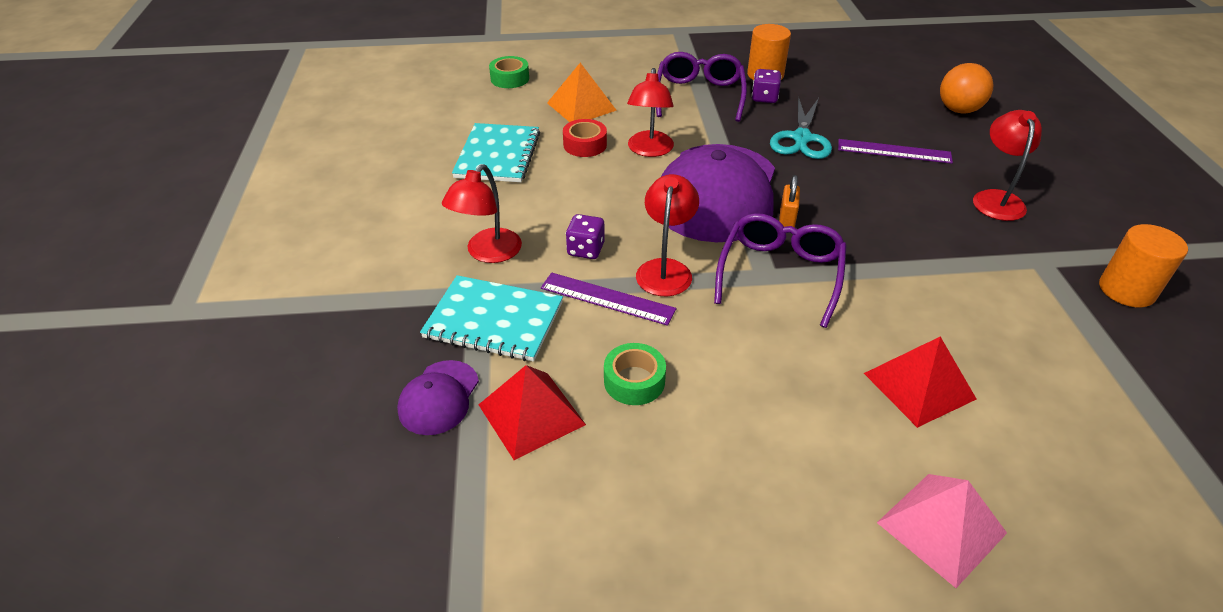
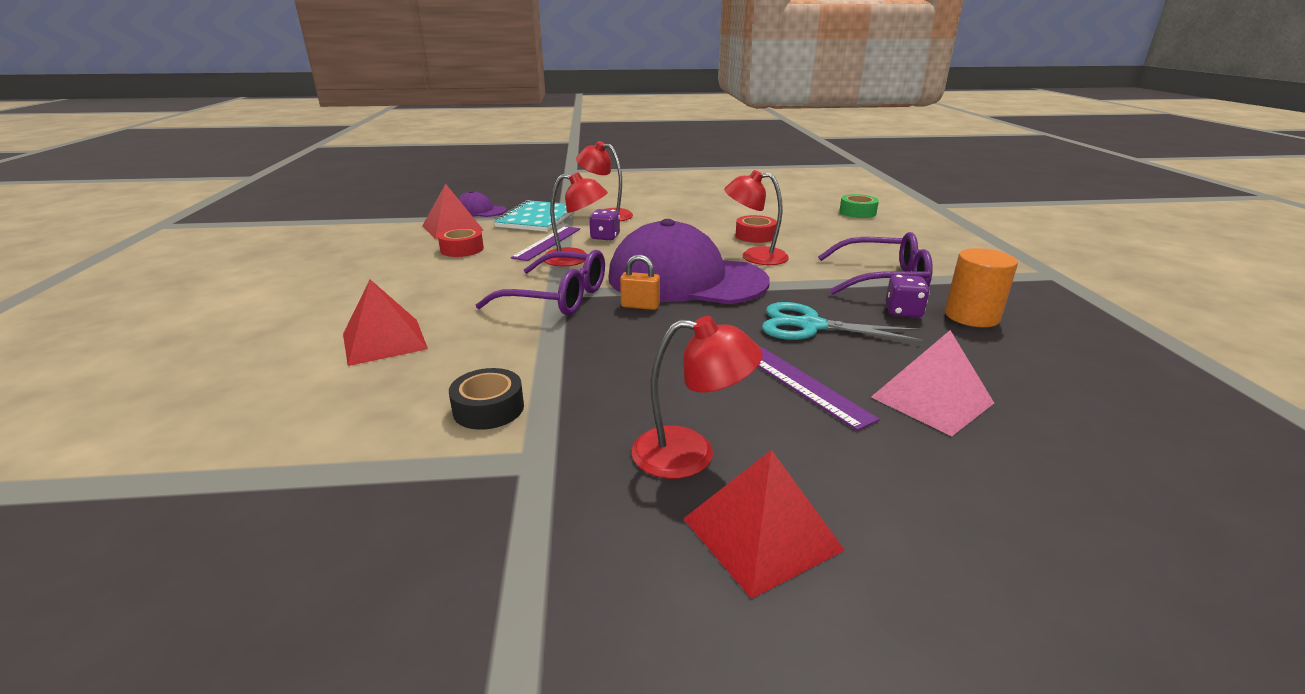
camera: 90 degrees right, 15 degrees down
(497, 155) = (729, 213): turquoise notebook -> none
(581, 106) = (823, 234): orange pyramid -> none
(634, 381) = (462, 249): green tape -> red tape
(894, 151) = (803, 385): purple ruler -> purple ruler turned 45 degrees counterclockwise
(941, 527) = (250, 330): pink pyramid -> pink pyramid (932, 400)
(958, 110) = (989, 474): orange ball -> none
(995, 291) = (488, 408): none -> black tape
(1048, 180) = (761, 534): none -> red pyramid
(1126, 290) = (439, 533): orange cylinder -> none

